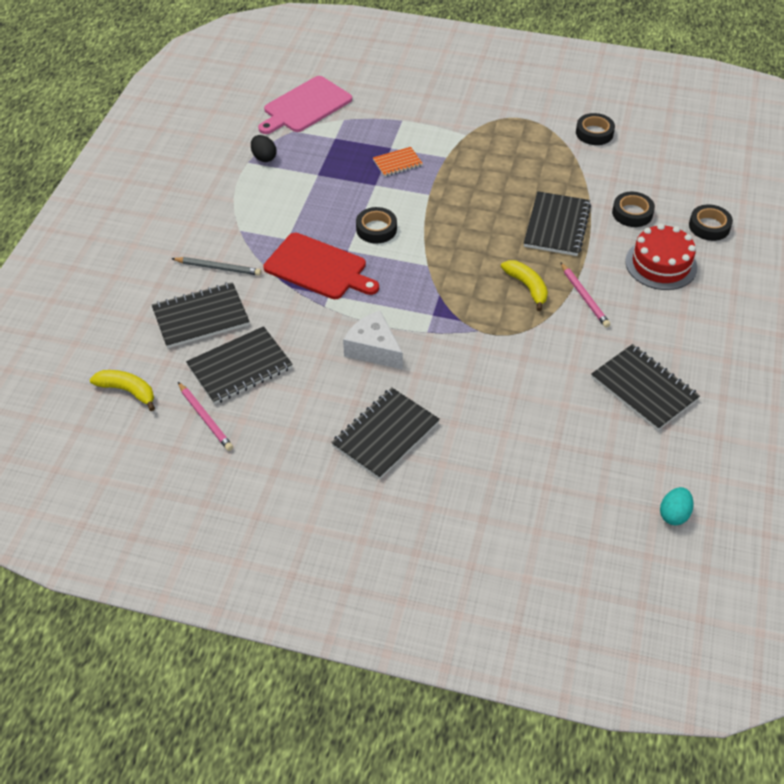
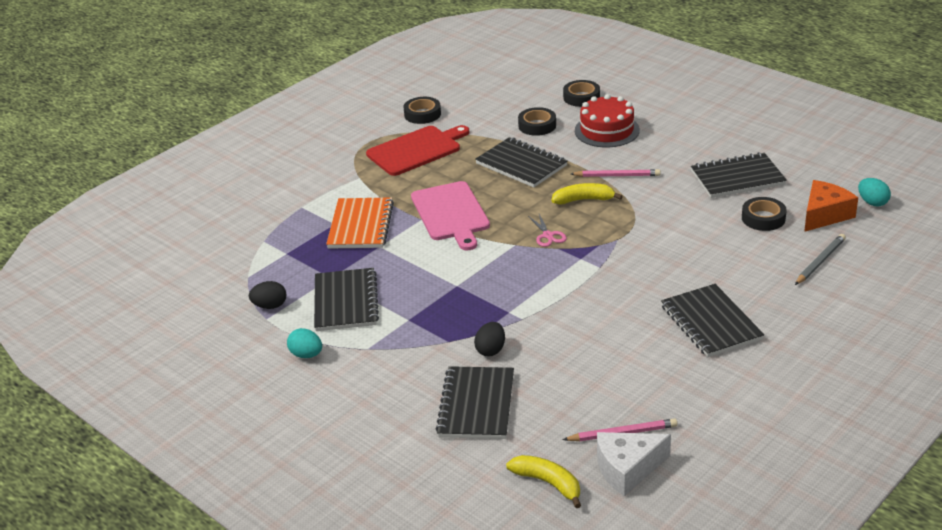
camera: 60 degrees left, 15 degrees down
(127, 391) = (548, 483): yellow banana -> yellow banana turned 75 degrees clockwise
(216, 201) = (306, 355): none -> turquoise egg
(218, 268) = (412, 376): grey pencil -> grey pencil (820, 261)
(240, 367) = (567, 393): black notebook -> black notebook (345, 302)
(273, 301) = (491, 350): none -> black egg
(305, 106) = (217, 260): pink cutting board -> pink cutting board (450, 213)
(318, 268) = (466, 309): red cutting board -> red cutting board (416, 150)
(373, 349) = (600, 303): white cheese -> white cheese (627, 469)
(376, 229) = (442, 261): black tape -> black tape (763, 218)
(397, 163) = (360, 225): orange notebook -> orange notebook, size x1.77
(454, 282) = (548, 235): none -> pink scissors
(622, 478) = (824, 215): none -> orange cheese

